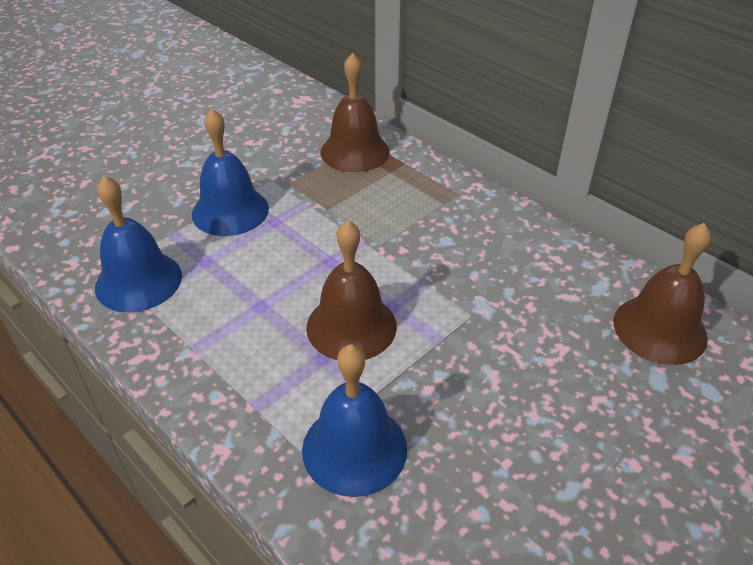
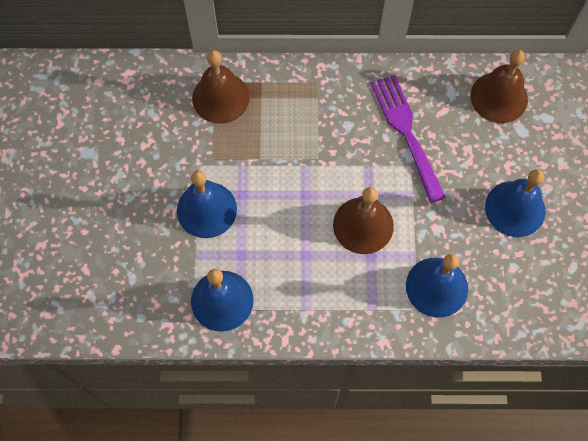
camera: 45 degrees left, 25 degrees up
(503, 285) = (406, 132): none -> purple fork
(557, 450) = (515, 208): none -> blue bell

